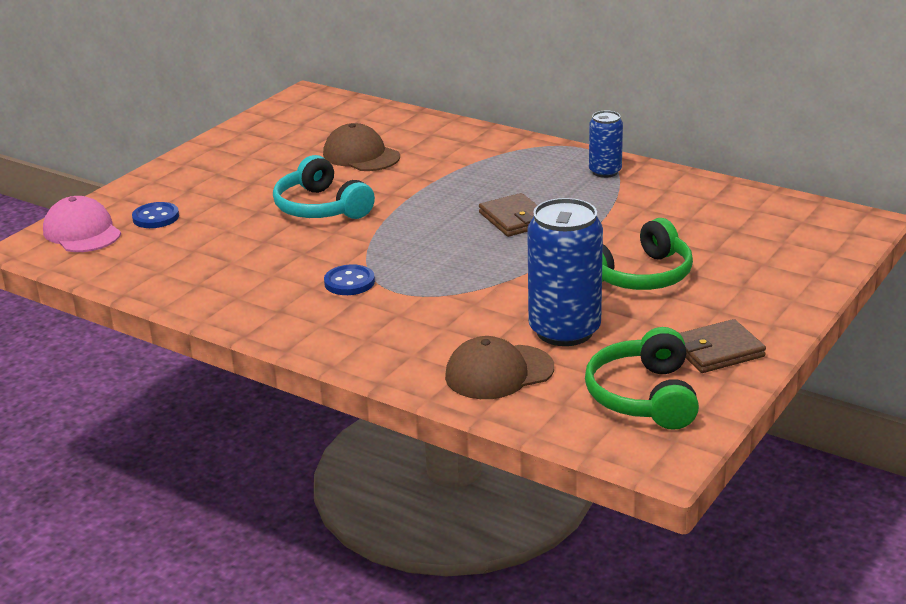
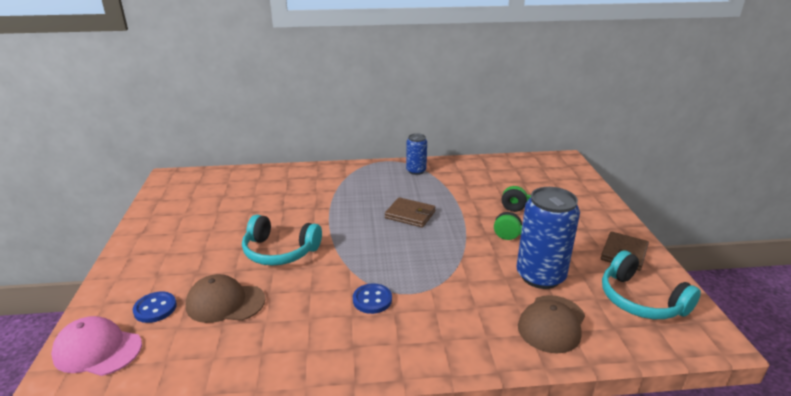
camera: 40 degrees left, 0 degrees up
(361, 155) = (260, 206): brown cap -> brown cap (225, 302)
(644, 396) = (640, 300): green headphones -> turquoise headphones

